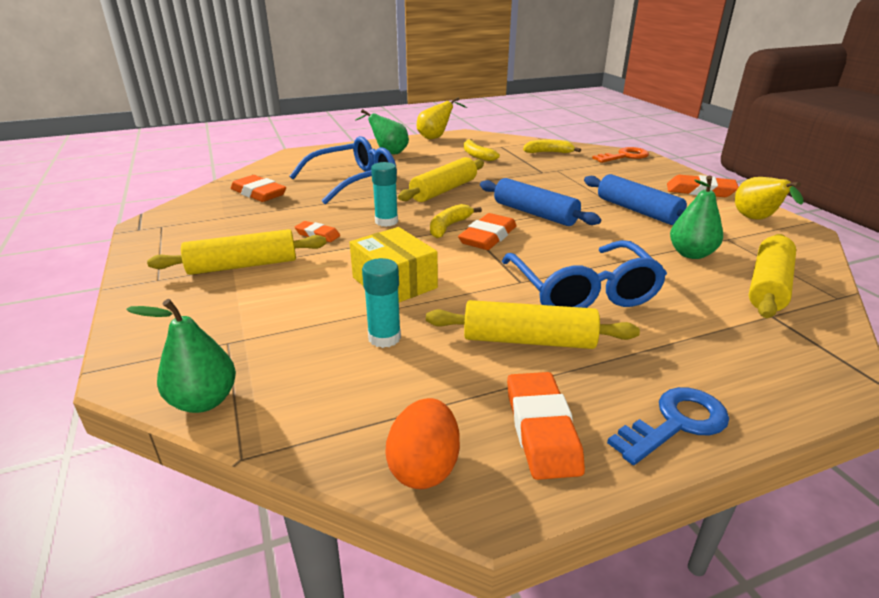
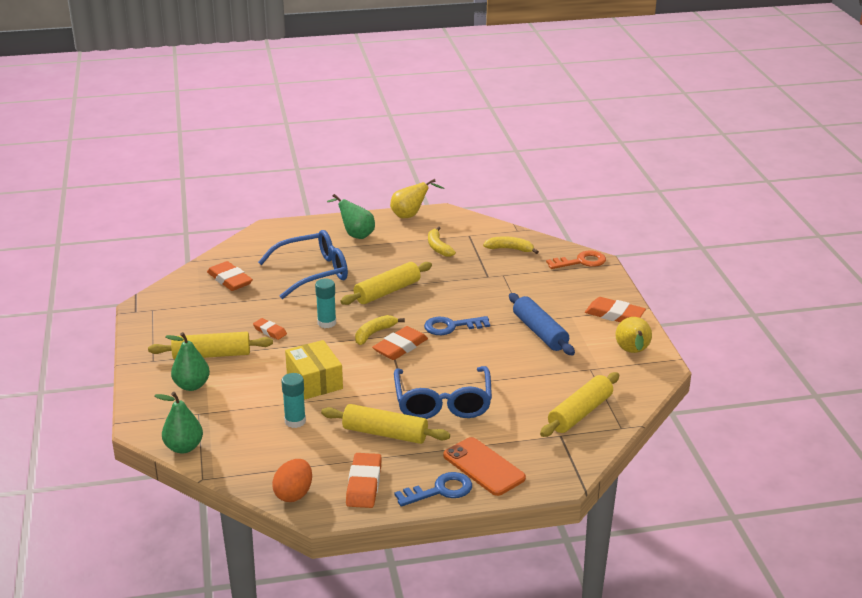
camera: 10 degrees right, 0 degrees up
(534, 213) = (451, 326): blue rolling pin -> blue key
(691, 254) = (547, 380): green pear -> green pear (191, 386)
(710, 373) = (483, 467): none -> orange phone

